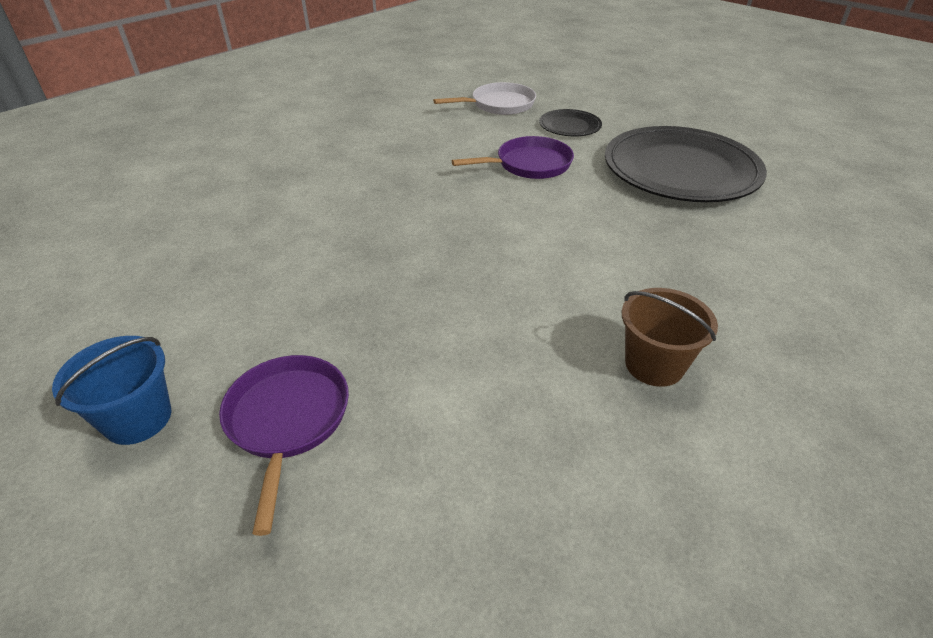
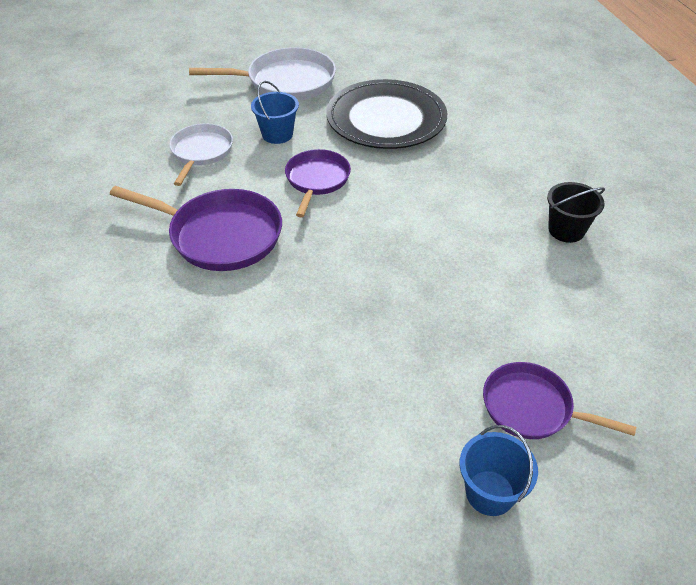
camera: 60 degrees left, 5 degrees up
(402, 146) = (220, 235): none -> purple pan
(569, 126) = (277, 134): black plate -> blue bucket
(653, 105) = (286, 82): none -> white pan
(654, 365) = (566, 230): brown bucket -> black bucket

